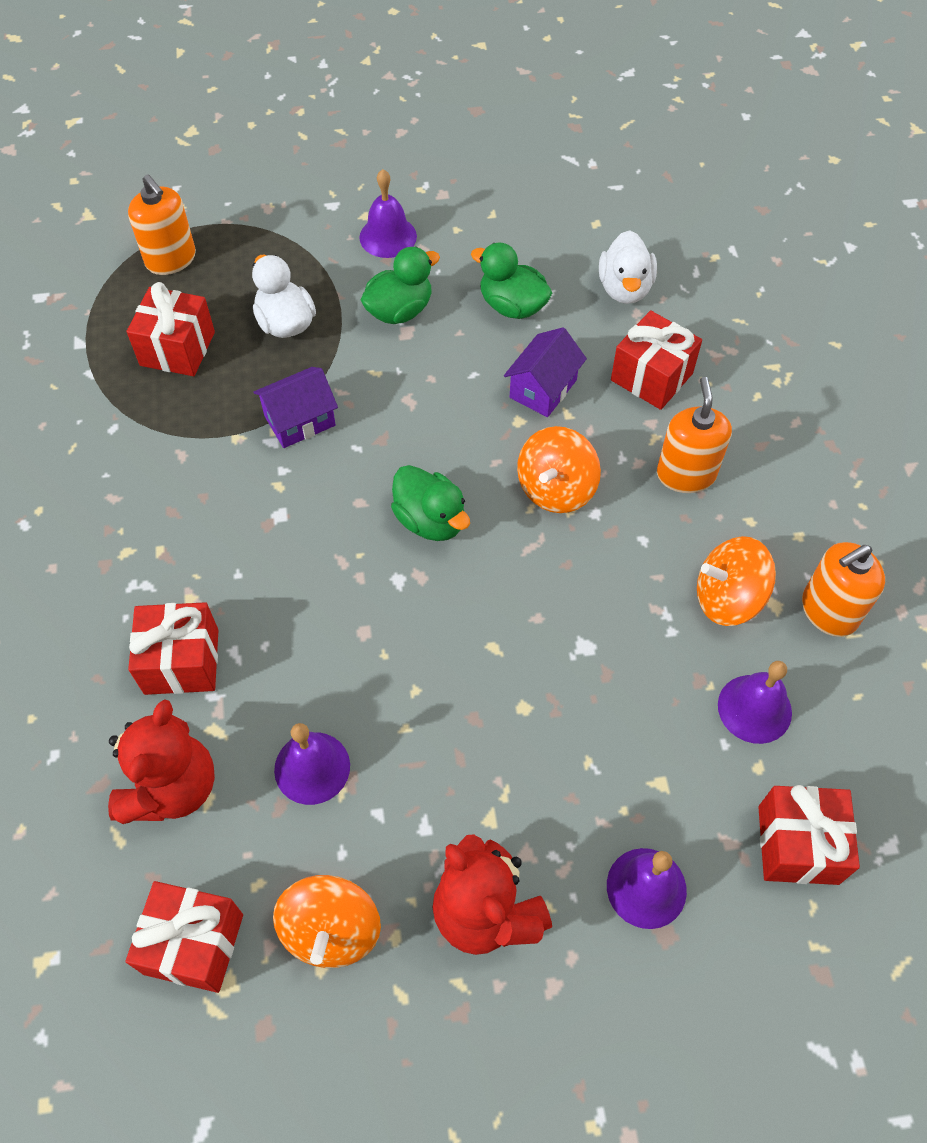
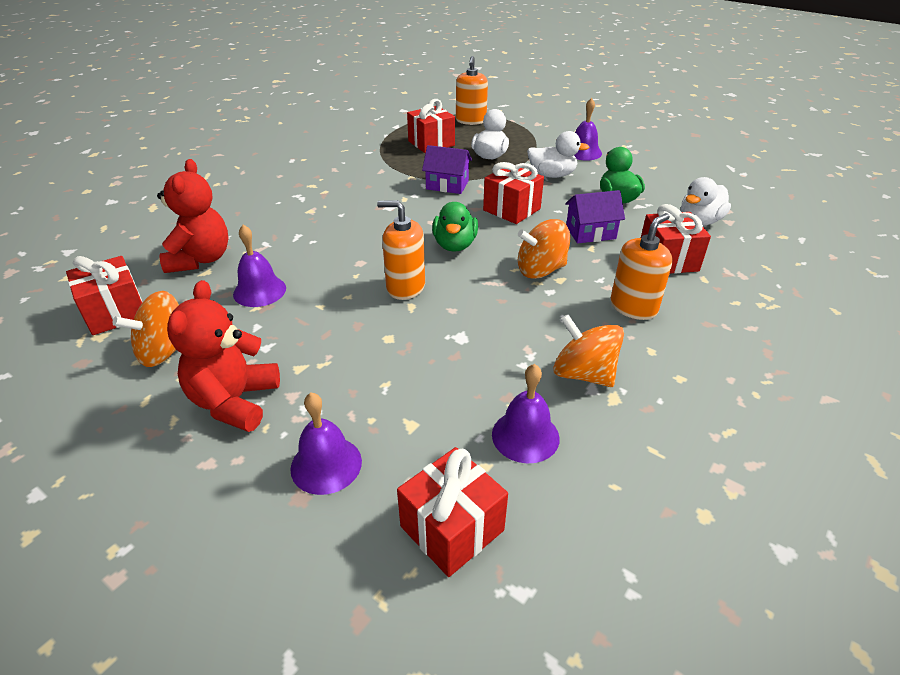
camera: 45 degrees right, 20 degrees down
(171, 787) = (201, 259): red teddy bear -> red teddy bear turned 60 degrees counterclockwise
(181, 661) = (273, 226): red gift -> red gift (511, 209)
(399, 311) = (552, 175): green duck -> white duck
(828, 611) = (652, 427): orange soap dispenser -> orange soap dispenser (405, 287)

